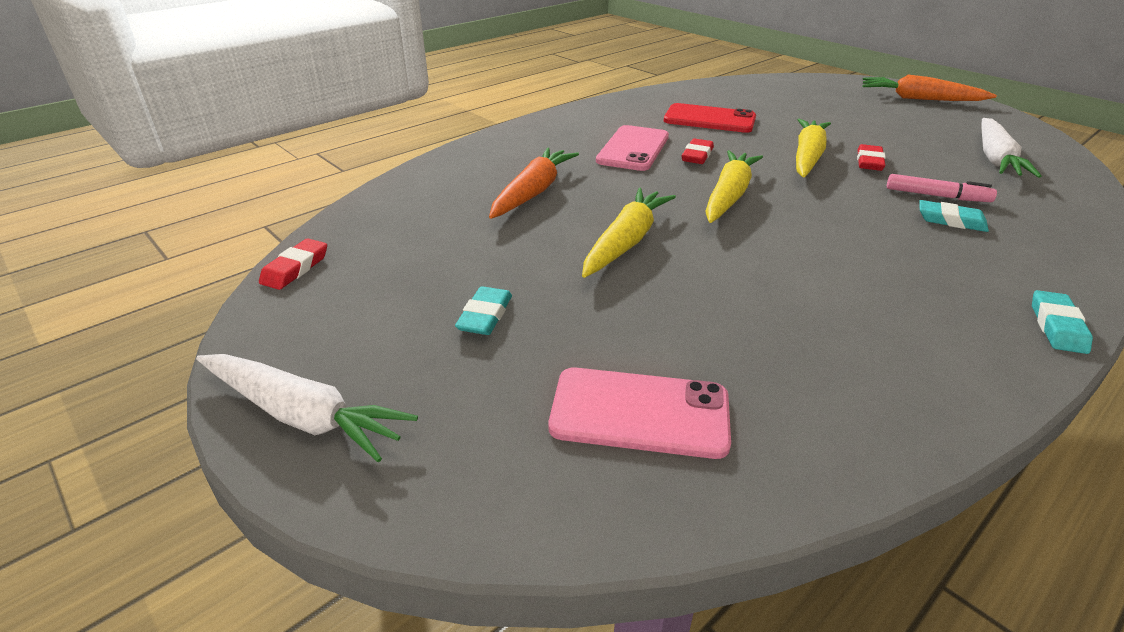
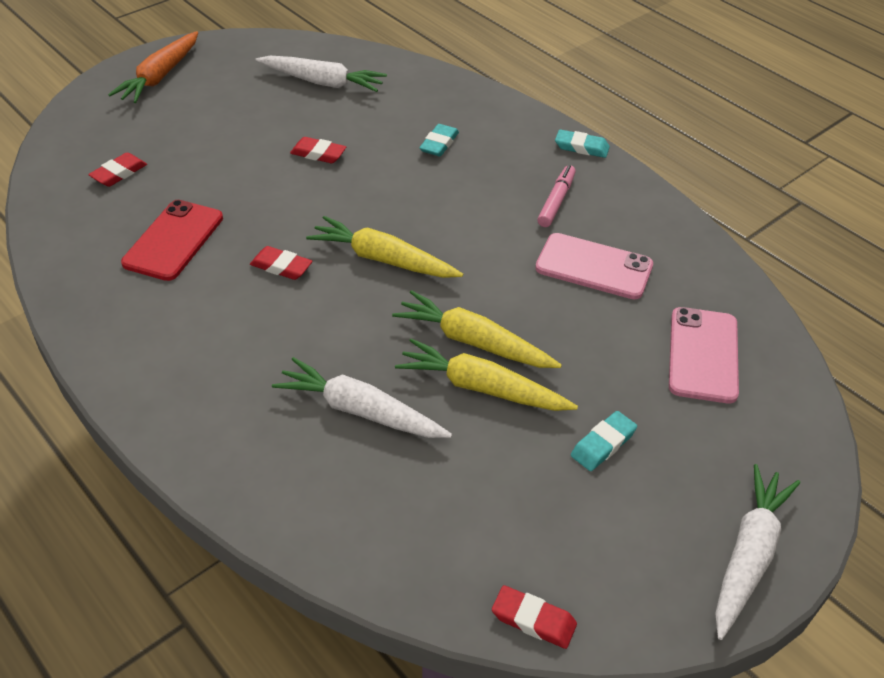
camera: 90 degrees left, 10 degrees up
(485, 316) = (603, 444): turquoise eraser -> turquoise eraser turned 60 degrees counterclockwise
(533, 192) = (360, 411): orange carrot -> white carrot
(633, 149) = (251, 316): pink phone -> pink phone (594, 267)
(777, 98) = (119, 173): none -> red eraser
(807, 157) = (300, 189): yellow carrot -> yellow carrot (482, 388)
(937, 196) = (394, 137): pink marker -> pink marker (556, 201)

